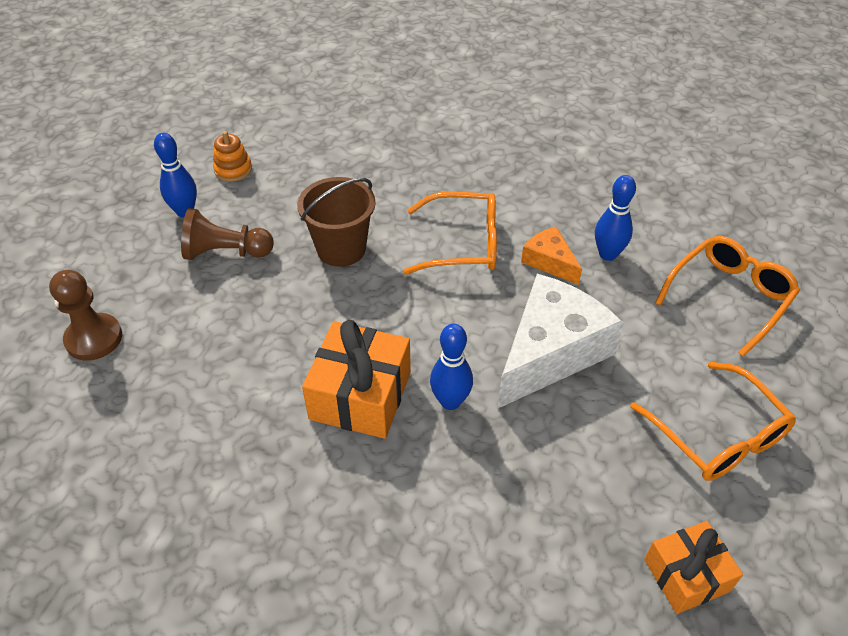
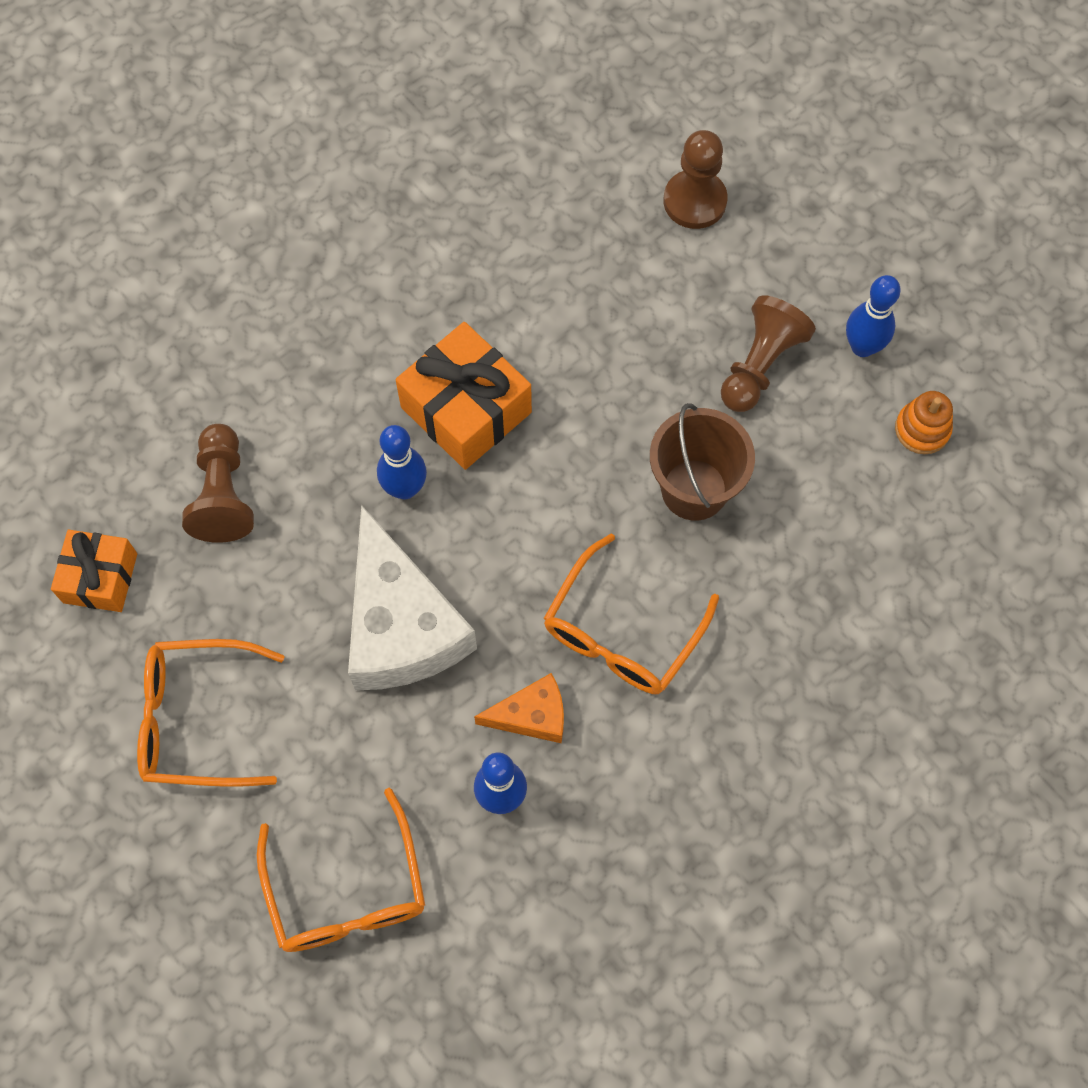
camera: 120 degrees right, 20 degrees up
(546, 524) = (223, 495): none -> brown pawn

